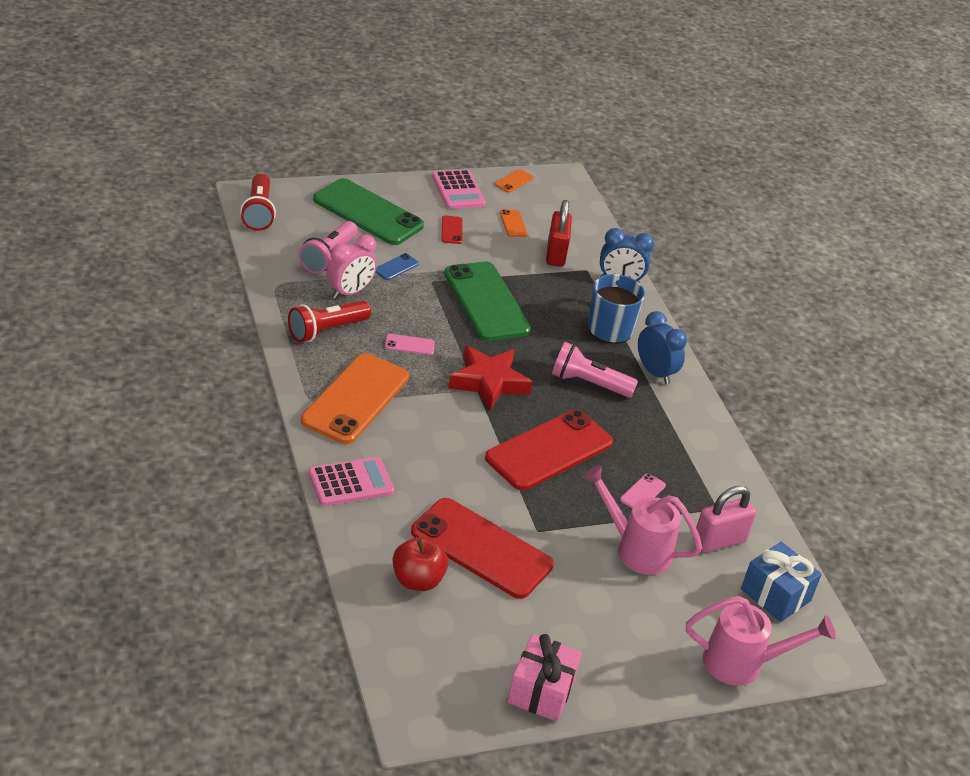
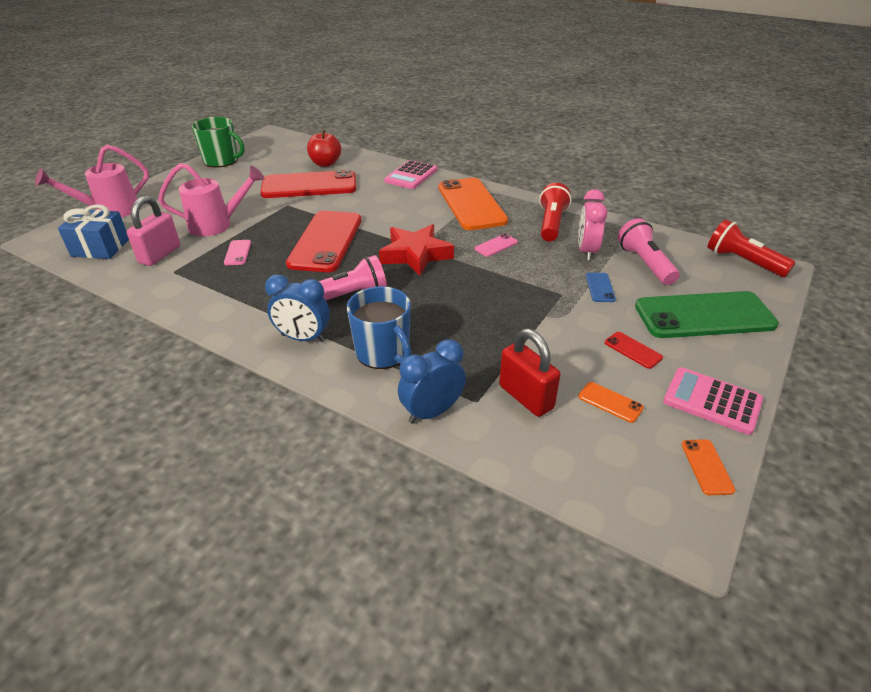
camera: 145 degrees right, 0 degrees up
(486, 302) = (503, 306): green phone -> none
(541, 691) = (222, 161): pink gift -> green mug

